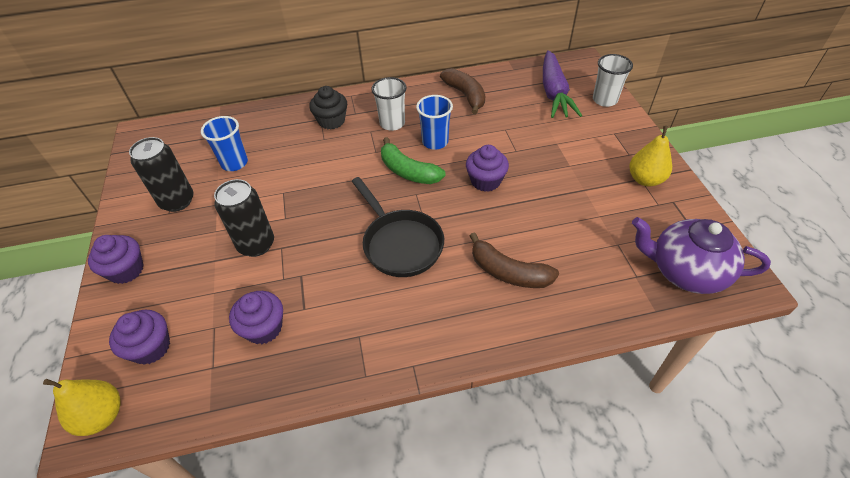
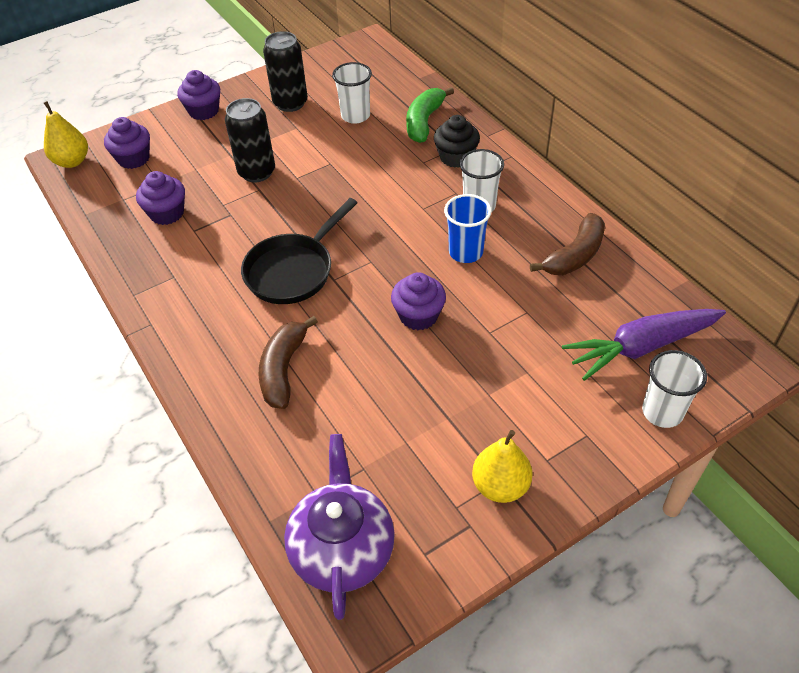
camera: 70 degrees right, 0 degrees up
(234, 163) = (355, 116): blue cup -> white cup
(408, 171) = (403, 244): green banana -> green banana (424, 122)

